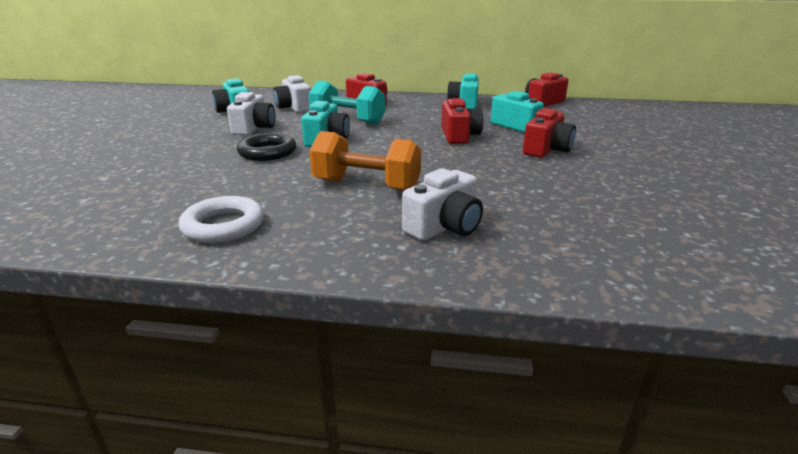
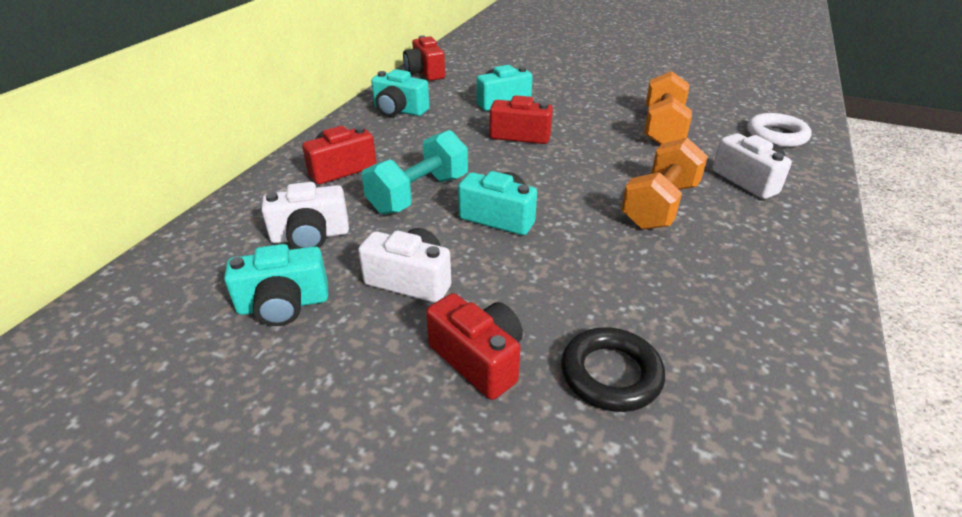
camera: 75 degrees left, 10 degrees up
(223, 226) = (769, 302): white ring -> white ring (776, 135)
(267, 152) = (535, 268): black ring -> black ring (611, 374)
(536, 185) = (662, 128): none -> orange dumbbell
(546, 150) = (577, 105): red camera -> red camera (479, 359)

